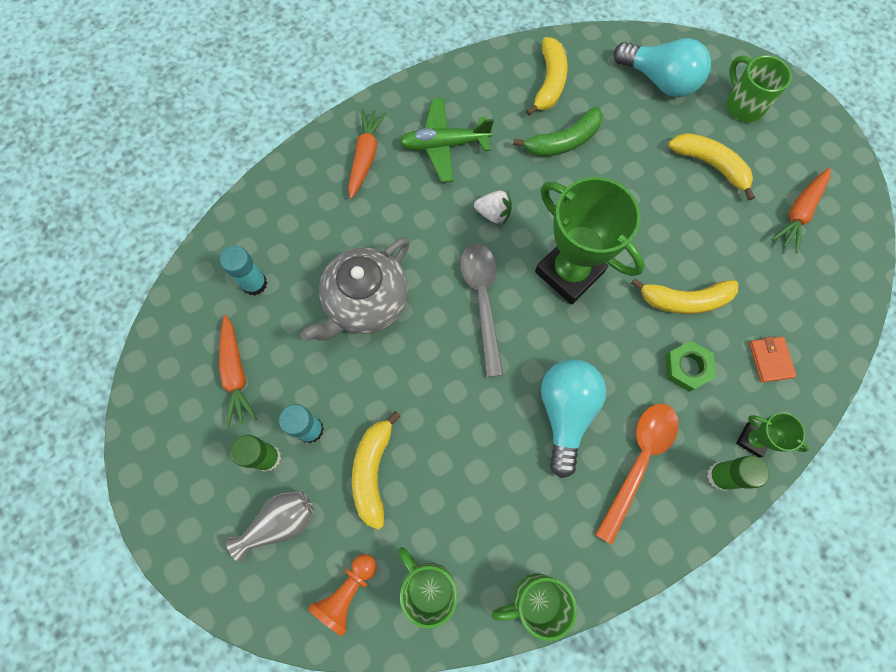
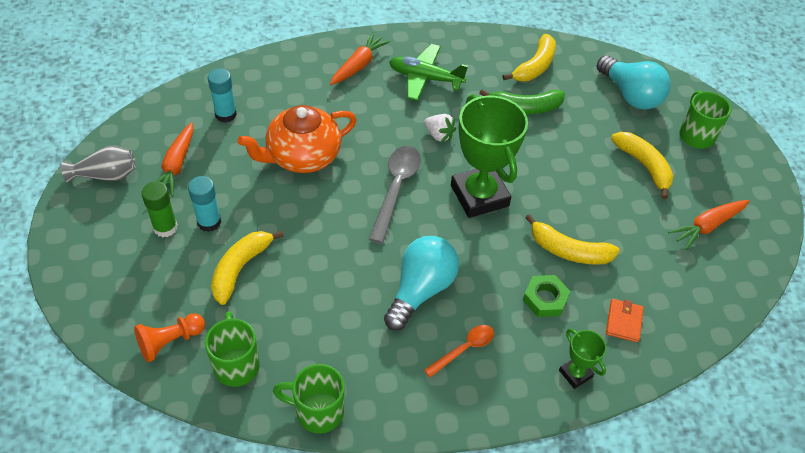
camera: 20 degrees right, 20 degrees down
(280, 523) = (148, 274): grey vase -> grey vase (106, 175)
(365, 302) = (302, 156): grey teapot -> orange teapot
(639, 461) = (464, 349): orange spoon -> orange spoon, size x0.60
(720, 476) = (531, 389): green glue stick -> none

